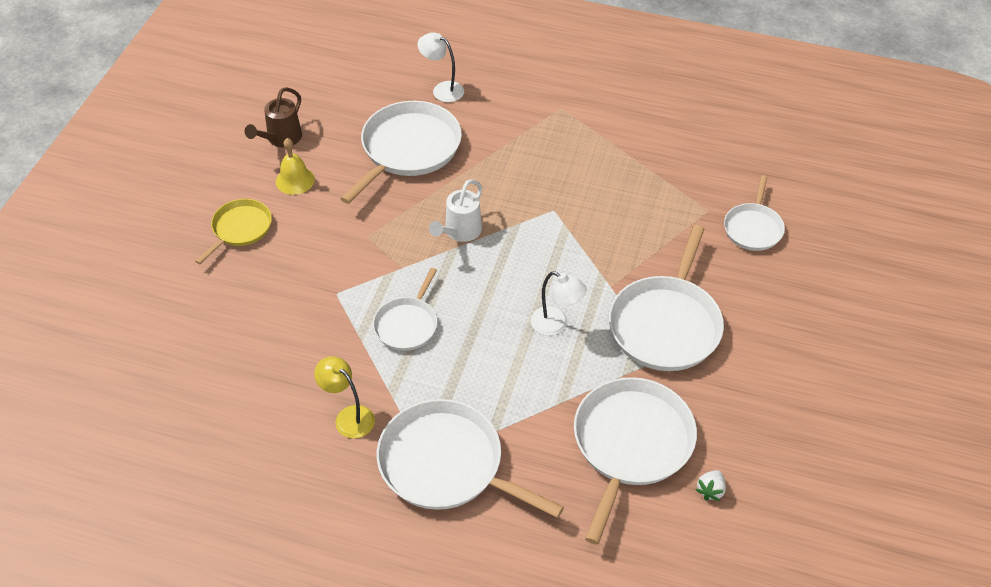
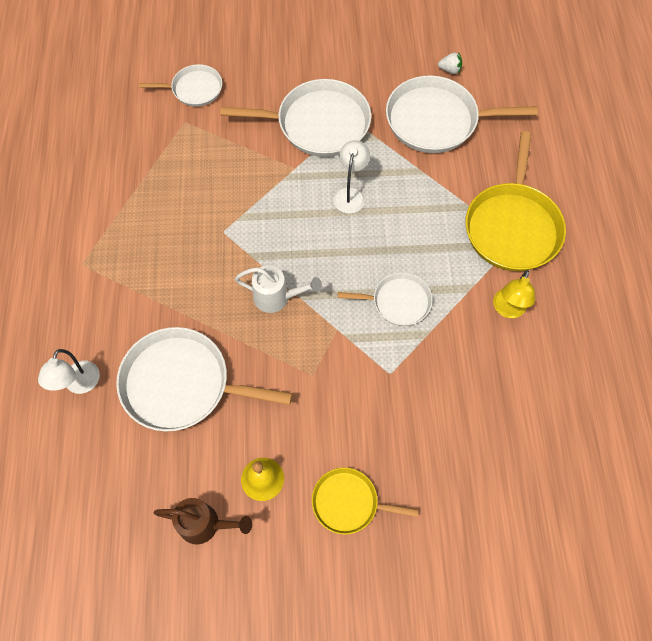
camera: 110 degrees left, 15 degrees up
(446, 464) = (512, 226): white pan -> yellow pan

